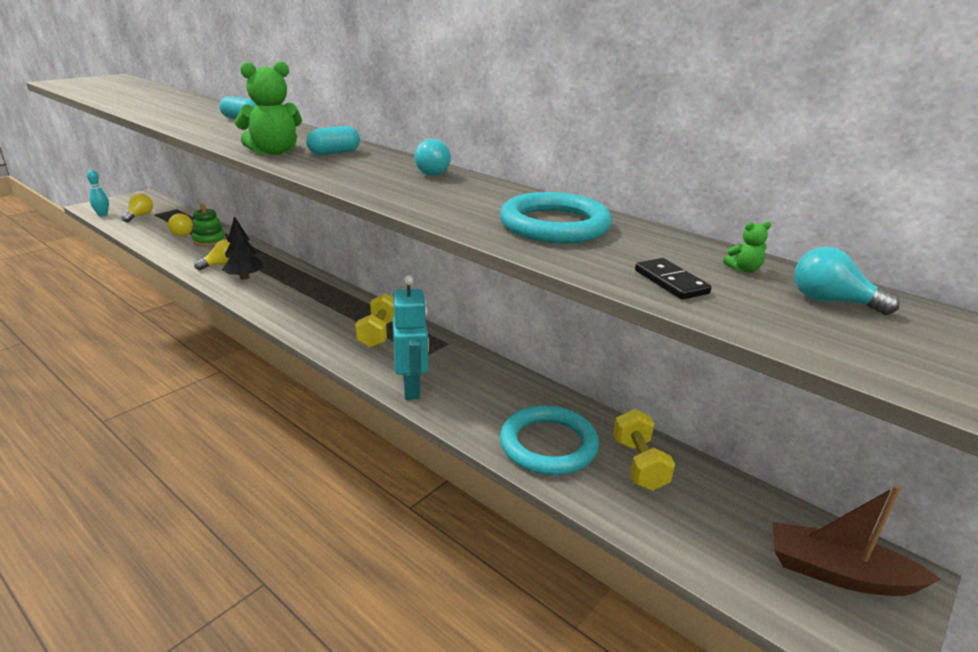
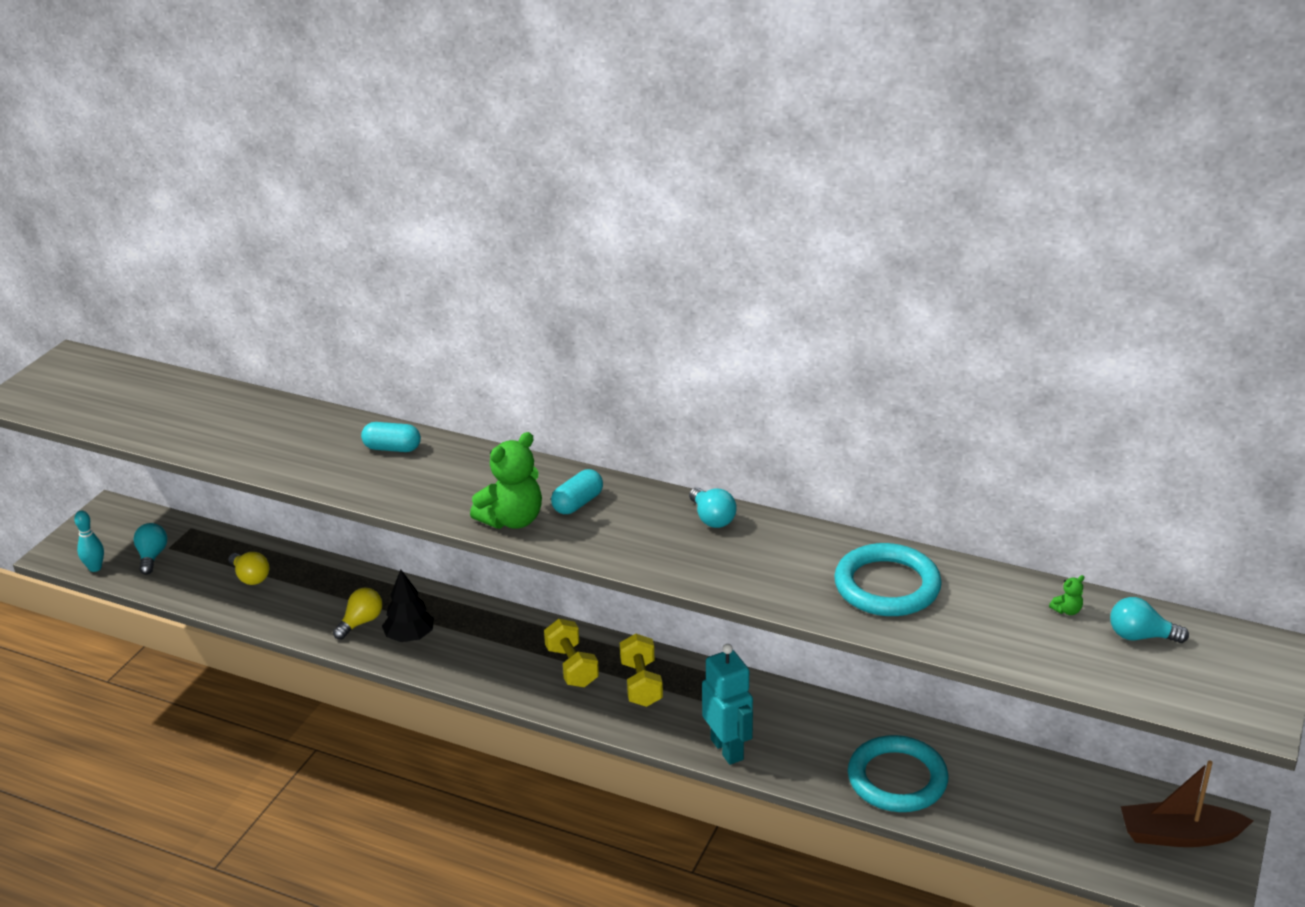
camera: 15 degrees left, 5 degrees up
(139, 216) = (152, 556): yellow light bulb -> turquoise light bulb
(209, 240) = (301, 581): green stacking toy -> none
(639, 464) = (988, 777): yellow dumbbell -> yellow dumbbell (572, 667)
(671, 282) = (1017, 644): black domino -> none

